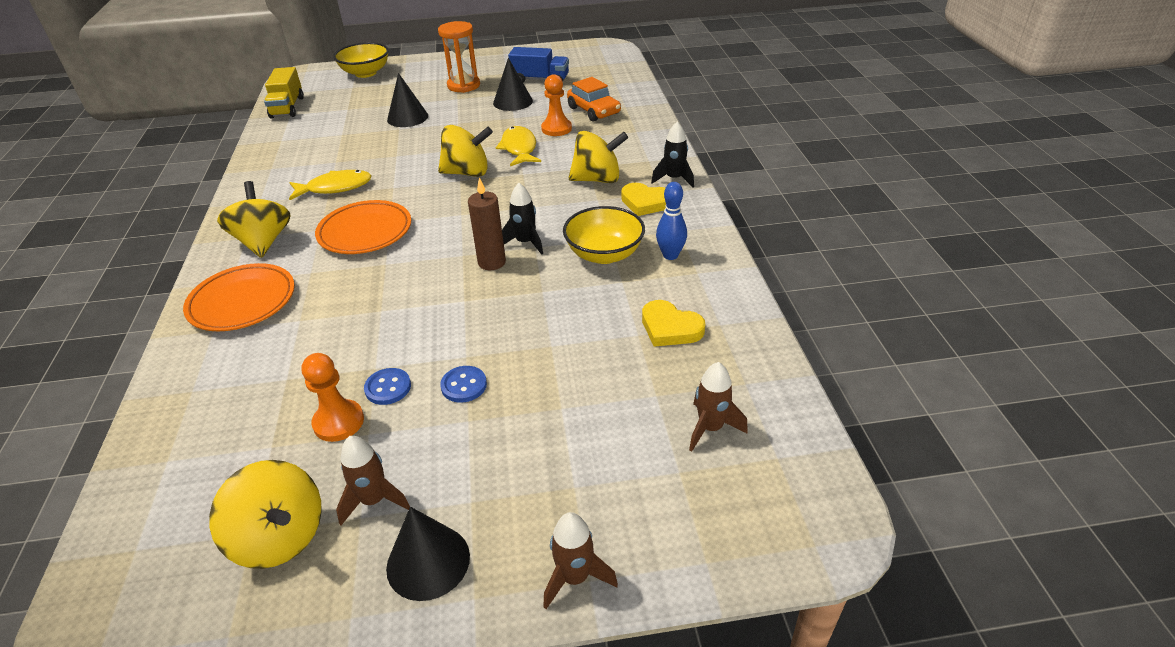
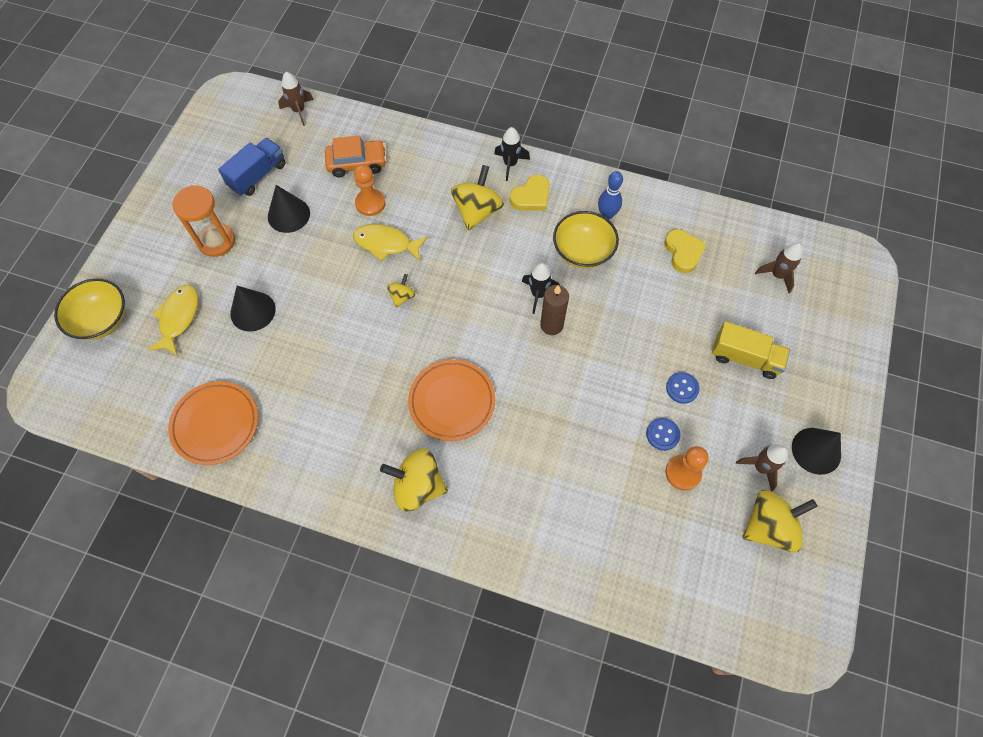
camera: 65 degrees left, 25 degrees up
(242, 302) = (504, 516): orange plate -> orange plate (215, 424)
(287, 107) = (132, 417): yellow truck -> yellow truck (745, 358)
(335, 188) = (357, 408): yellow fish -> yellow fish (178, 318)
(467, 172) = (402, 296): yellow spinning top -> yellow spinning top, size x0.51
(575, 577) = (851, 384): brown rocket -> brown rocket (299, 111)
(670, 328) = (683, 252): yellow heart -> yellow heart turned 75 degrees counterclockwise

